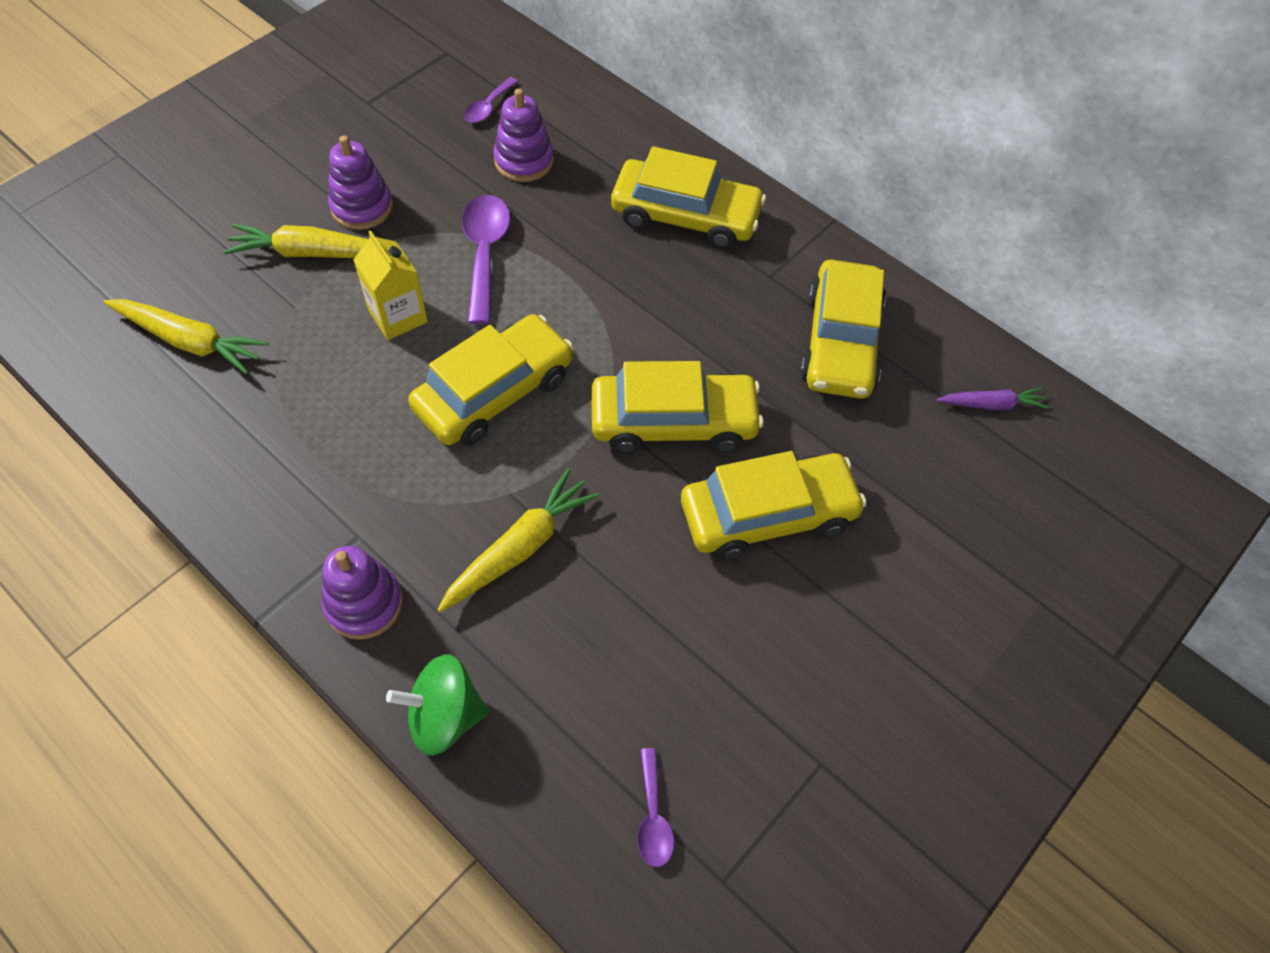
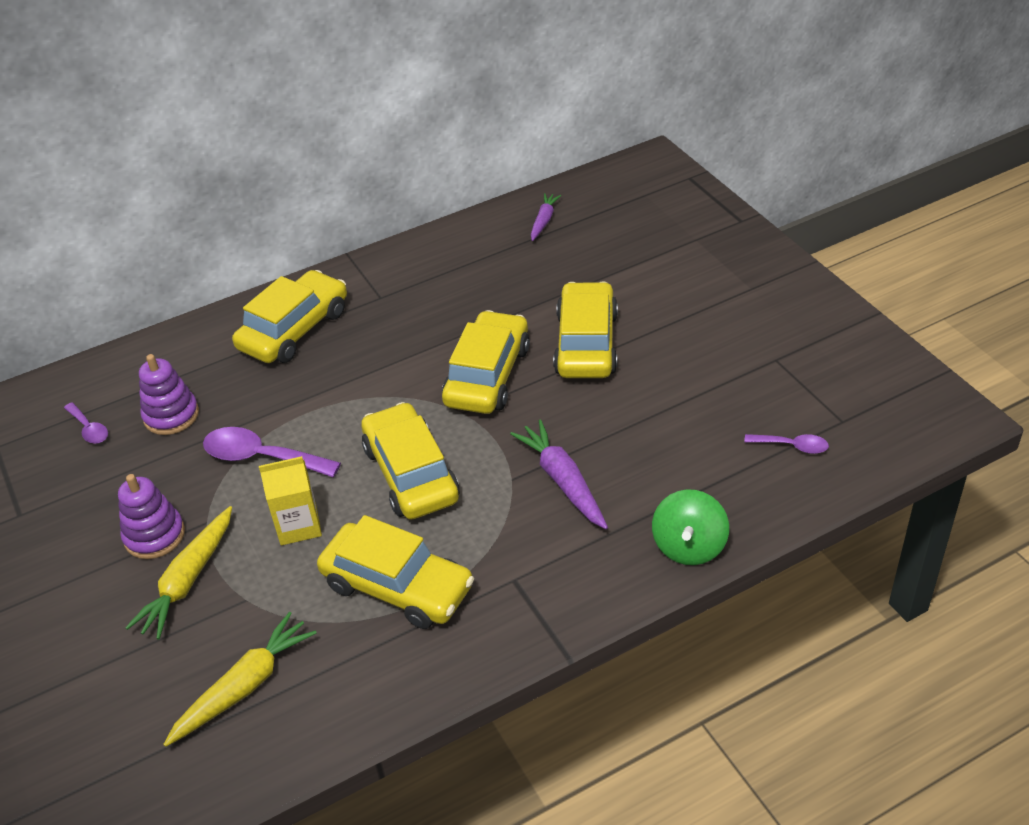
camera: 65 degrees left, 15 degrees down
(364, 604) = (578, 584): purple stacking toy -> none
(520, 548) = (563, 481): yellow carrot -> purple carrot
(840, 342) = (459, 276): yellow car -> yellow car (397, 586)

